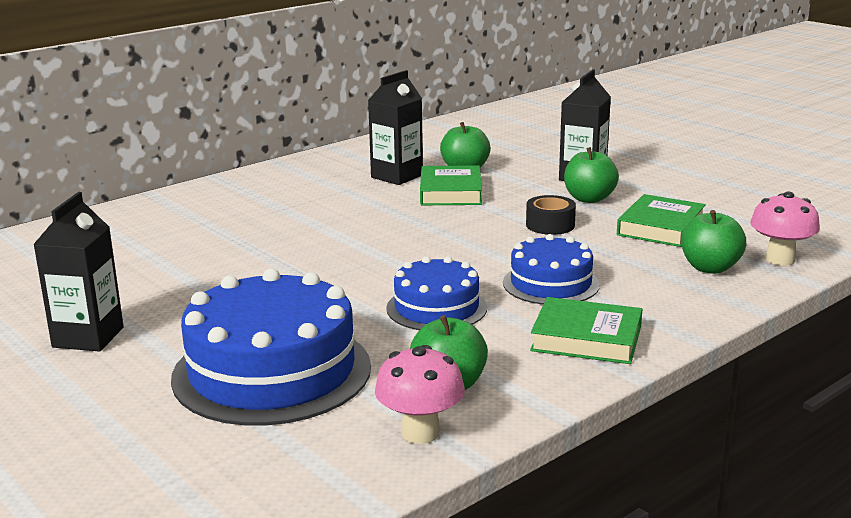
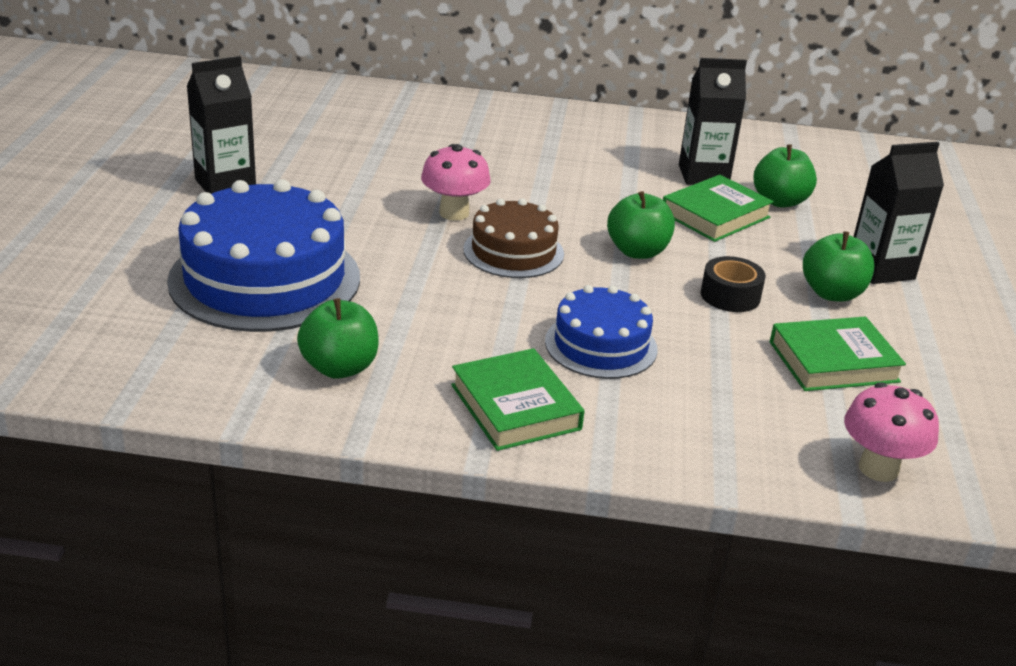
camera: 45 degrees right, 10 degrees up
(390, 267) = (513, 251): none -> brown cake
(420, 433) = (247, 386): pink mushroom -> pink mushroom (454, 213)
(436, 308) = (468, 306): blue cake -> none
(710, 268) = (781, 427): green apple -> green apple (637, 251)

